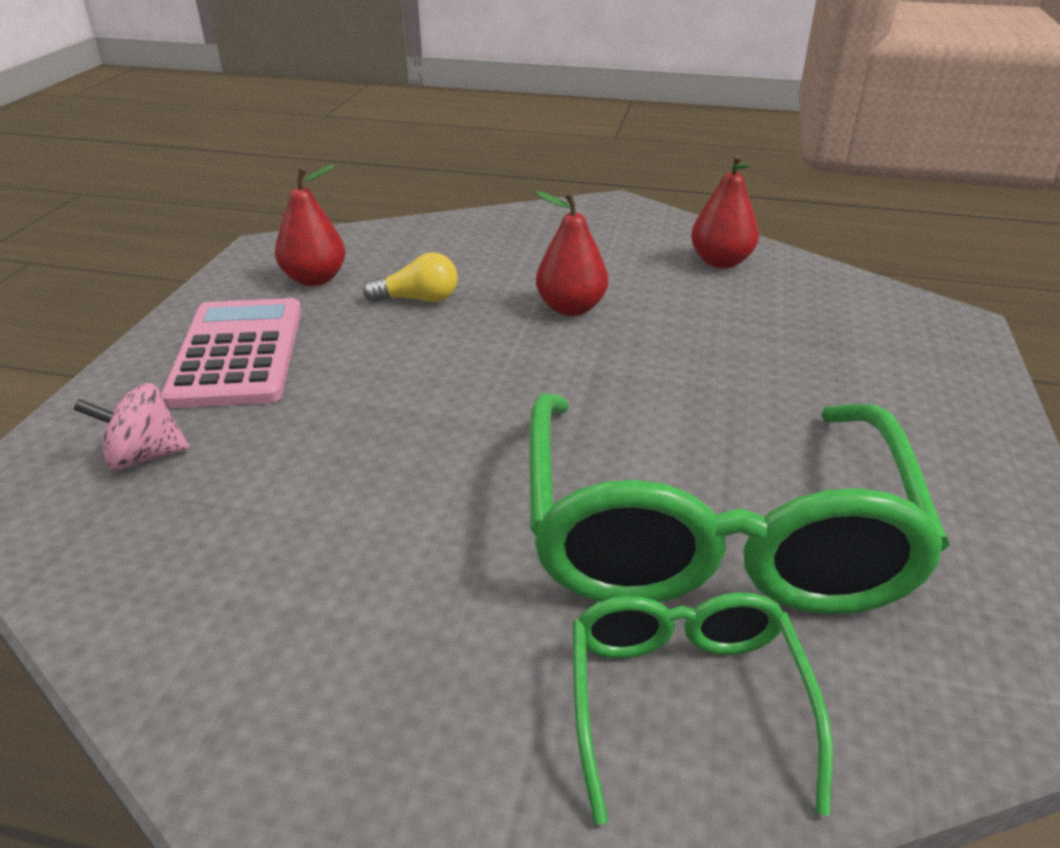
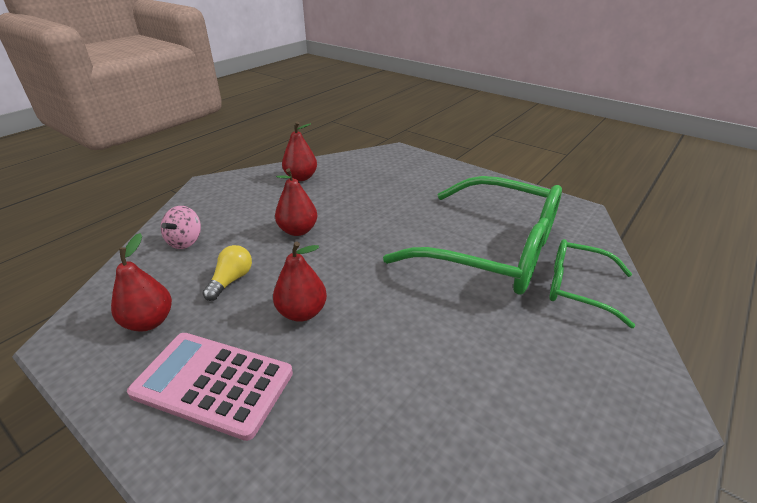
camera: 65 degrees left, 0 degrees up
(144, 456) = (306, 460): pink spinning top -> pink spinning top (185, 241)
(389, 372) = (302, 312): none -> red pear

